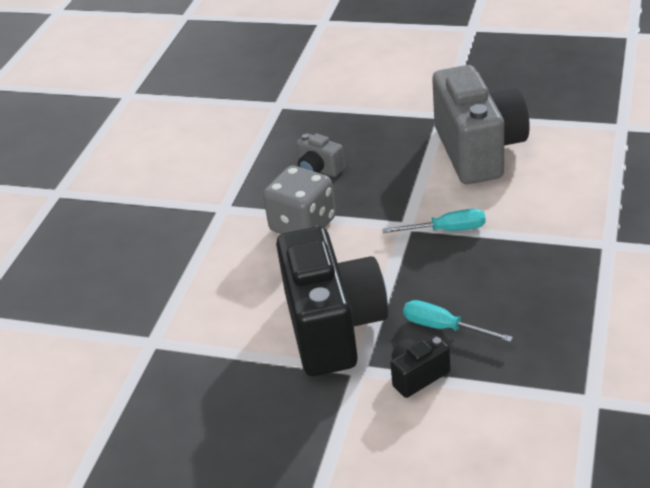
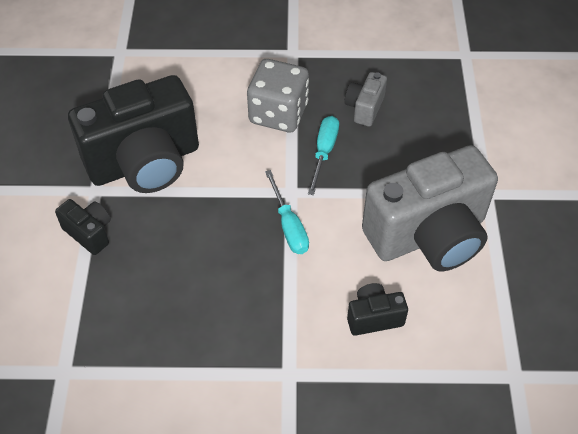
camera: 70 degrees right, 15 degrees up
(444, 327) = (150, 243): turquoise screwdriver -> turquoise screwdriver (324, 152)
(557, 190) = (374, 317): none -> black camera

